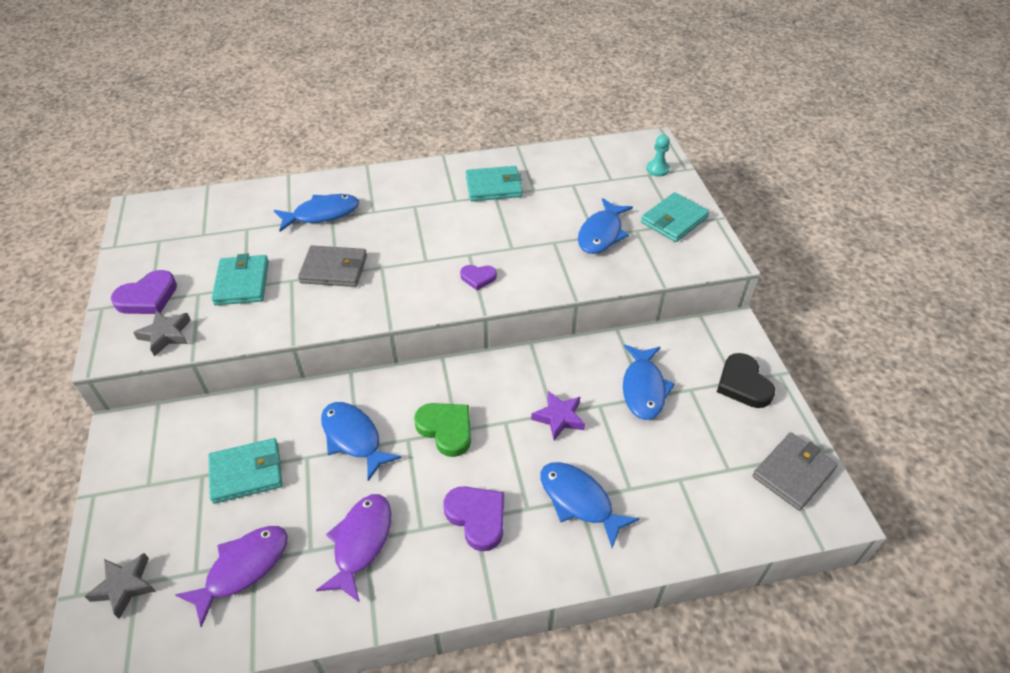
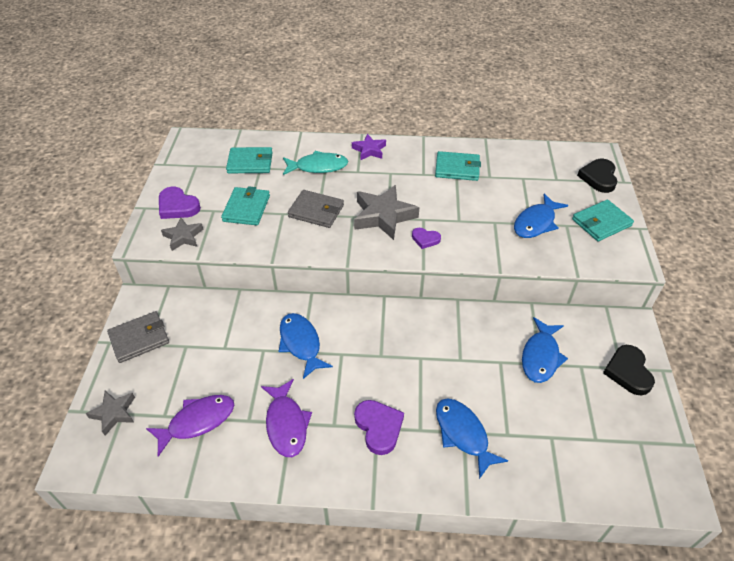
camera: 15 degrees right, 0 degrees up
(148, 297) = (178, 206): purple heart -> purple heart turned 60 degrees clockwise
(246, 472) = (217, 351): turquoise wallet -> turquoise wallet (250, 163)
(322, 214) = (318, 167): blue fish -> turquoise fish
(361, 542) = (286, 424): purple fish -> purple fish turned 135 degrees clockwise
(420, 260) = (383, 216): none -> grey star
(446, 429) = (372, 353): green heart -> none
(559, 418) = (464, 364): purple star -> purple star (369, 150)
(657, 169) = (598, 178): turquoise pawn -> black heart
(793, 473) = (652, 456): grey wallet -> grey wallet (139, 338)

